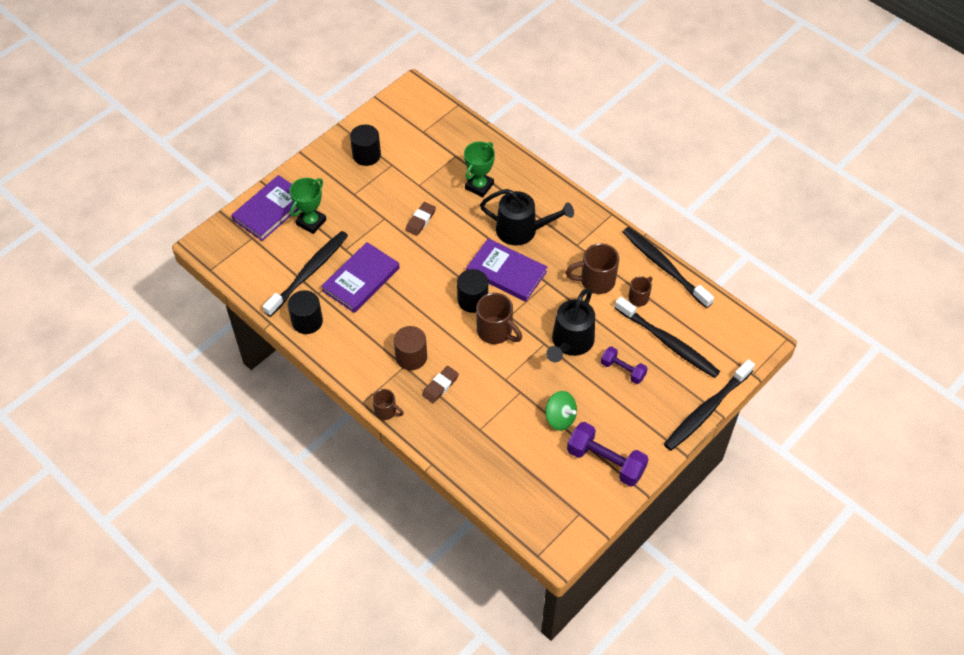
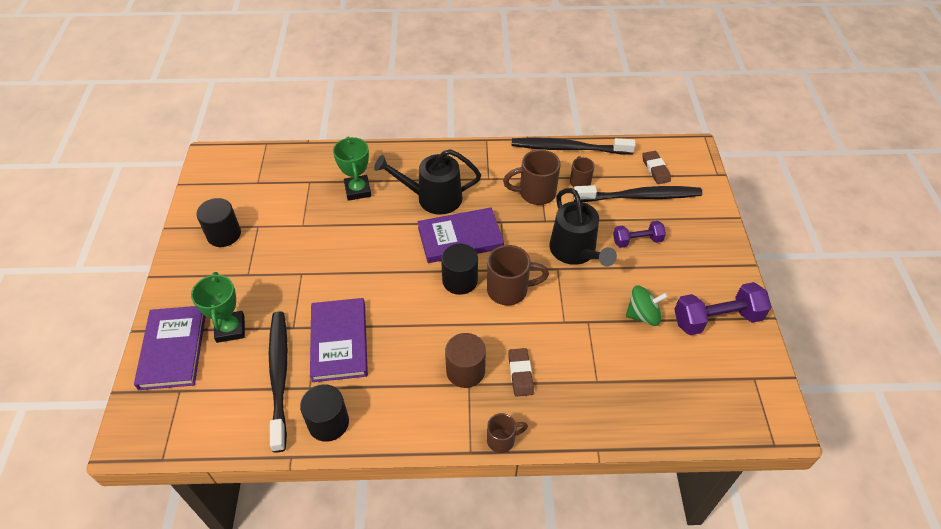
camera: 45 degrees left, 5 degrees down
(420, 220) = (338, 251): brown eraser -> brown eraser (655, 169)
(522, 230) = (433, 198): black watering can -> black watering can turned 150 degrees counterclockwise
(595, 281) = (535, 193): brown mug -> brown mug turned 45 degrees clockwise
(706, 410) = (725, 222): black toothbrush -> none

